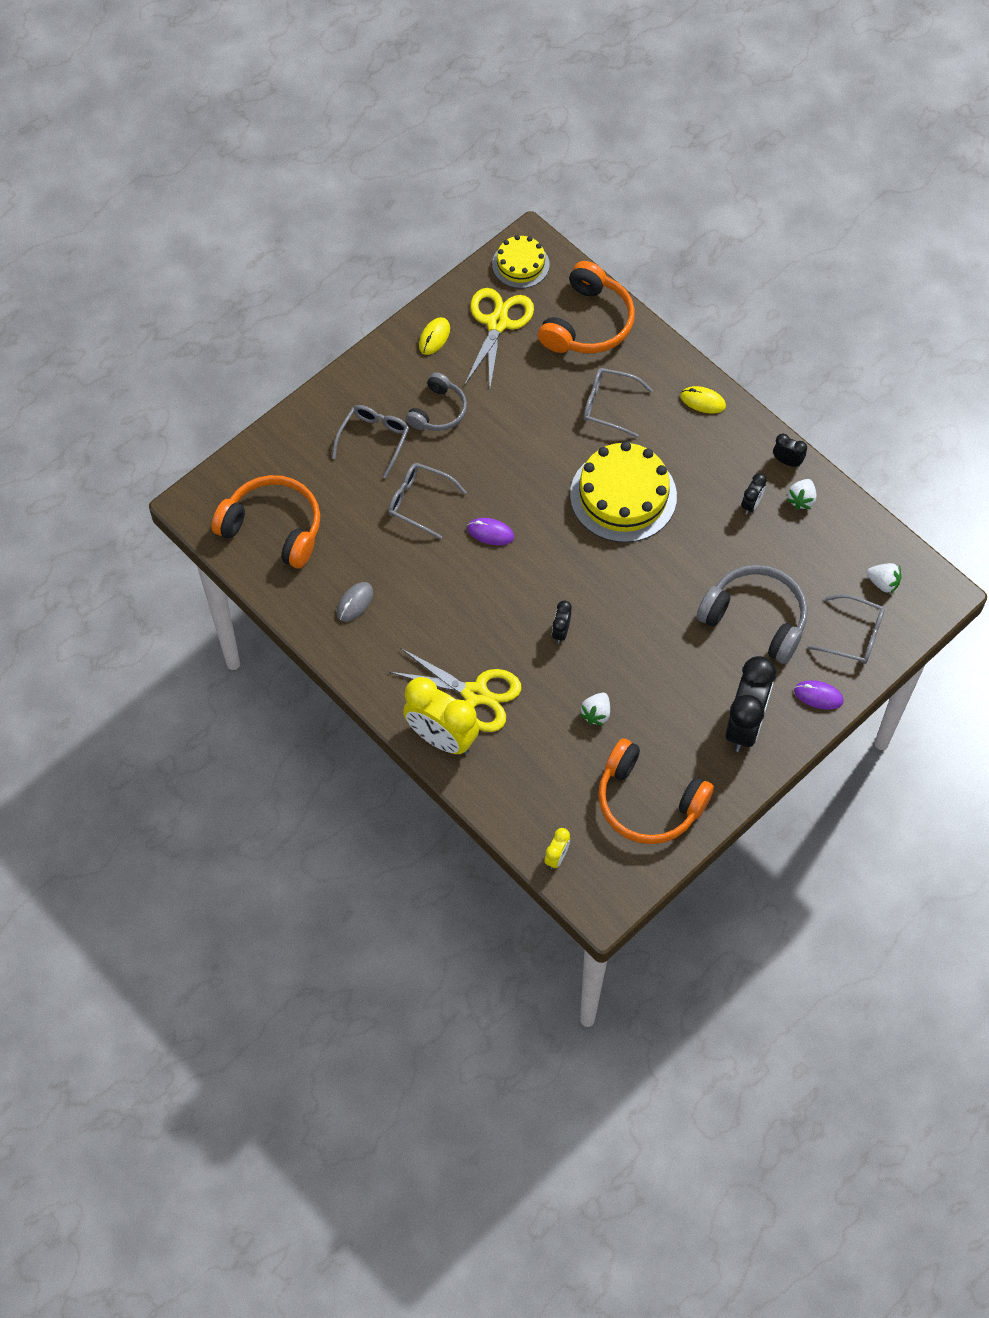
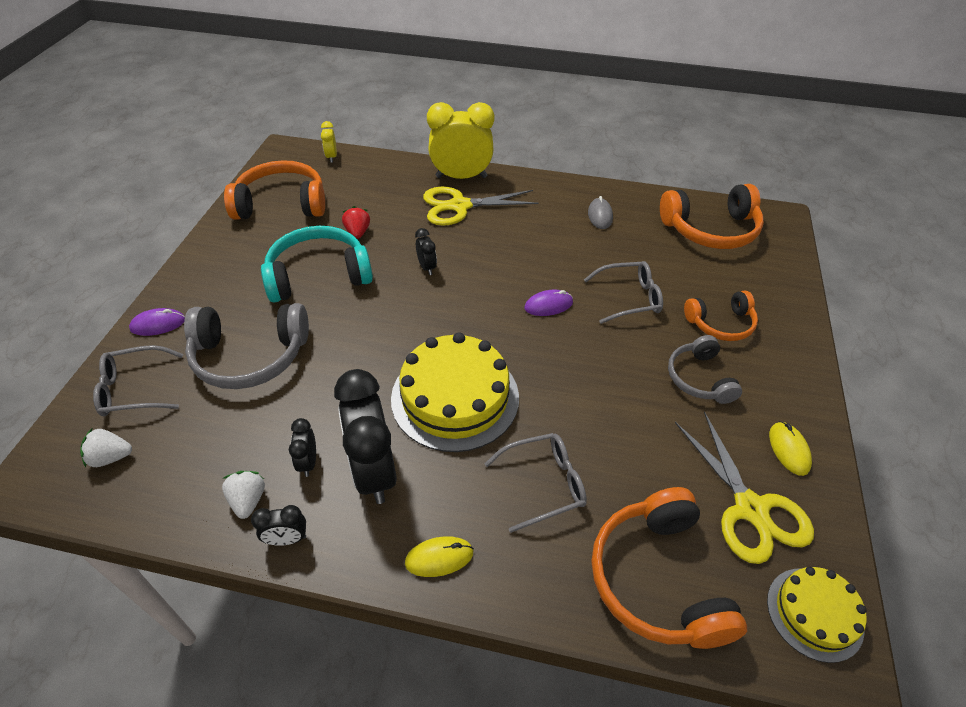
camera: 145 degrees right, 15 degrees down
(374, 440) = (720, 323): grey glasses -> orange headphones
(596, 714) = (358, 232): white strawberry -> red strawberry
(660, 677) = (318, 275): none -> turquoise headphones
(745, 725) = (223, 276): black clock -> black clock (374, 471)

